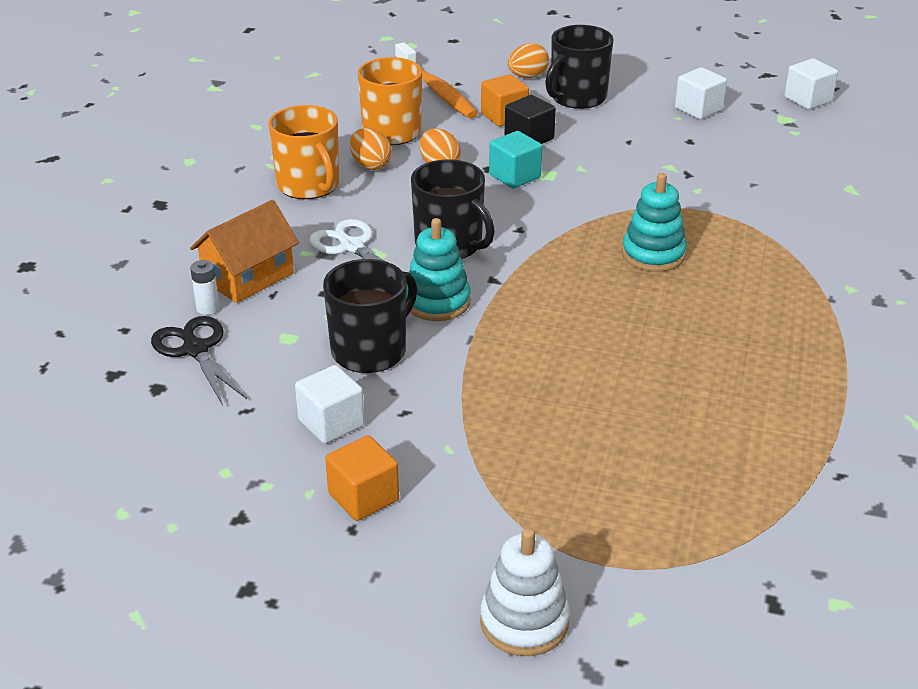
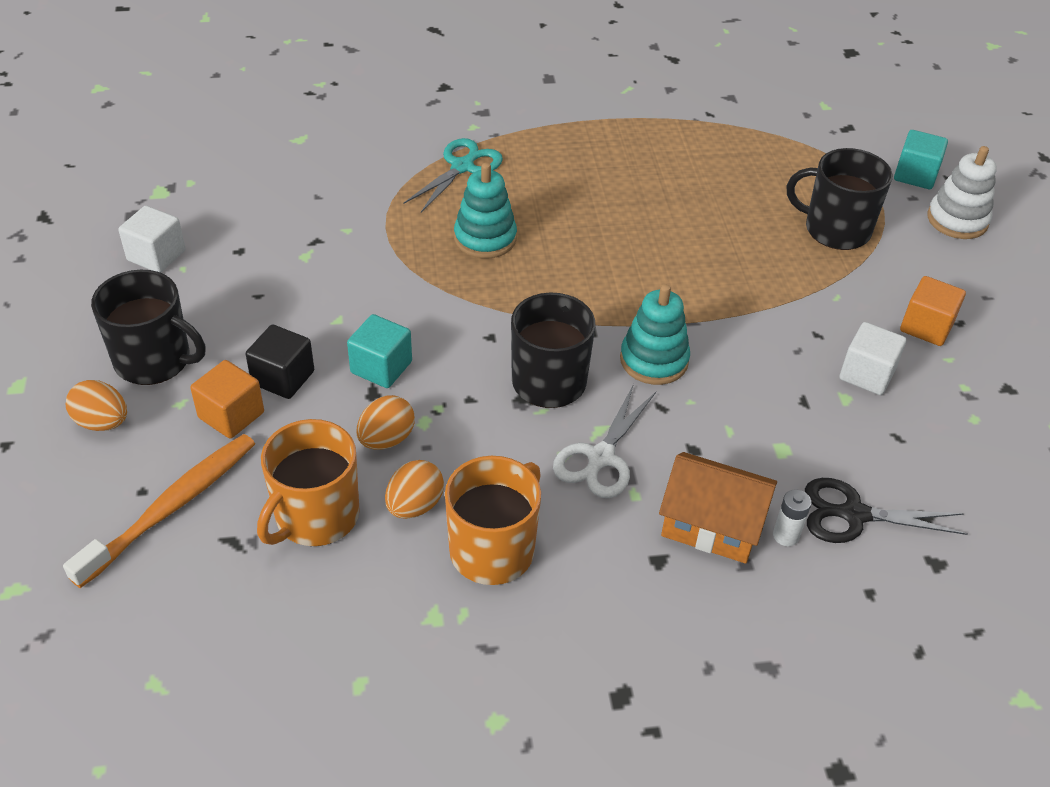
camera: 115 degrees left, 10 degrees up
(195, 349) = (852, 514): black scissors -> black scissors turned 60 degrees clockwise
(370, 350) = (757, 382): black mug -> black mug (835, 229)
(637, 626) = (915, 175): none -> turquoise cube
(776, 267) = (463, 166): none -> turquoise scissors
(807, 100) = (106, 181): white cube -> none

